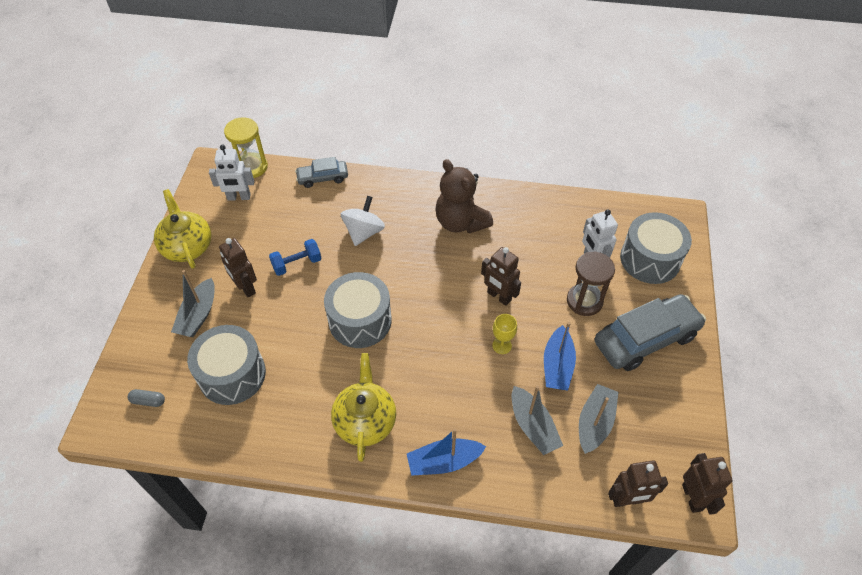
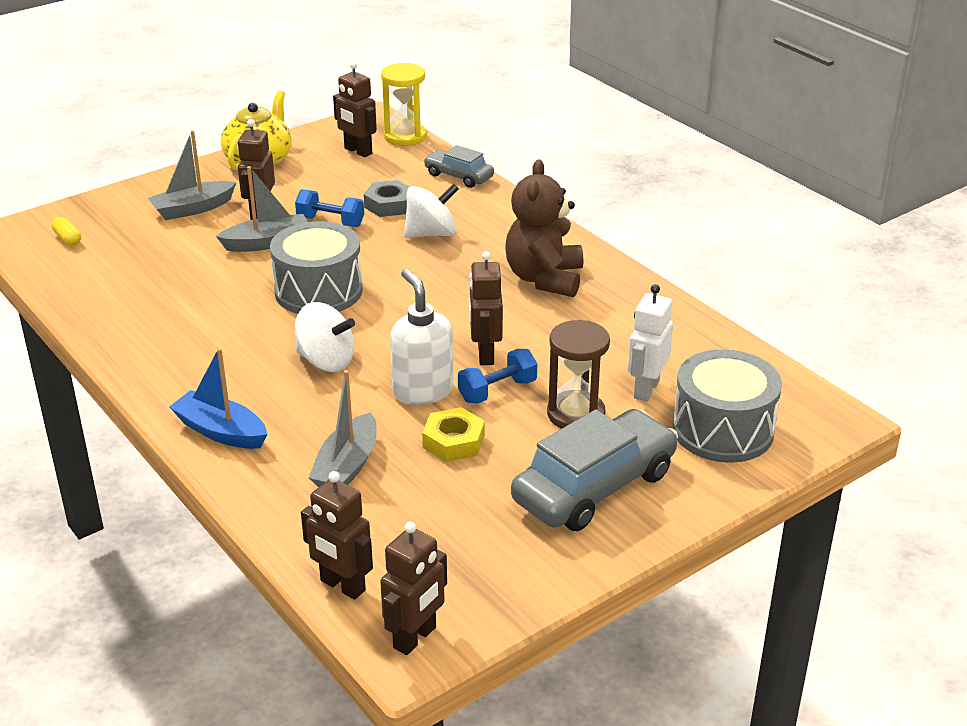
camera: 45 degrees right, 20 degrees down
(148, 401) = (68, 239): grey capsule -> yellow capsule
(232, 374) = (153, 261): grey drum -> none
(239, 197) = (358, 151): white robot -> brown robot
(312, 227) = (389, 205): none -> grey nut
(365, 421) = (204, 359): yellow teapot -> none
(430, 366) = (326, 361): none -> white spinning top
(502, 345) = (422, 391): yellow goblet -> white soap dispenser
(534, 316) = (497, 391): none -> blue dumbbell
(557, 365) = (453, 441): blue boat -> yellow nut
(594, 423) = (415, 508): grey boat -> grey boat (267, 243)
(645, 339) = (594, 487): grey car -> grey car turned 60 degrees counterclockwise

